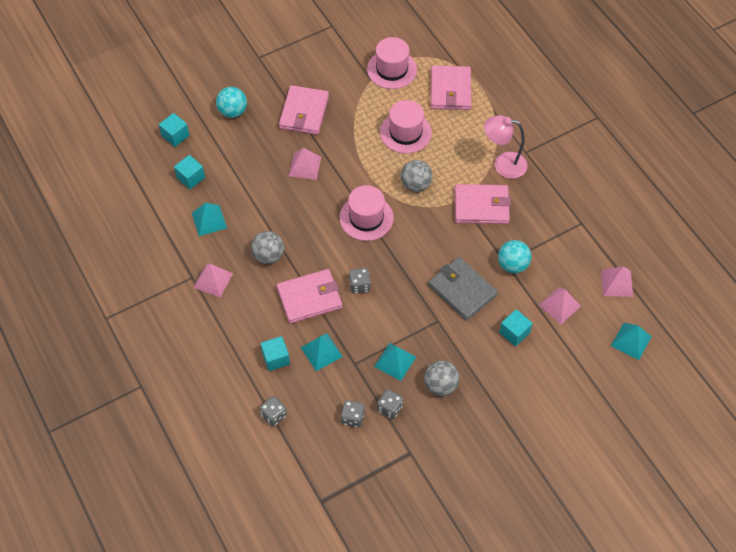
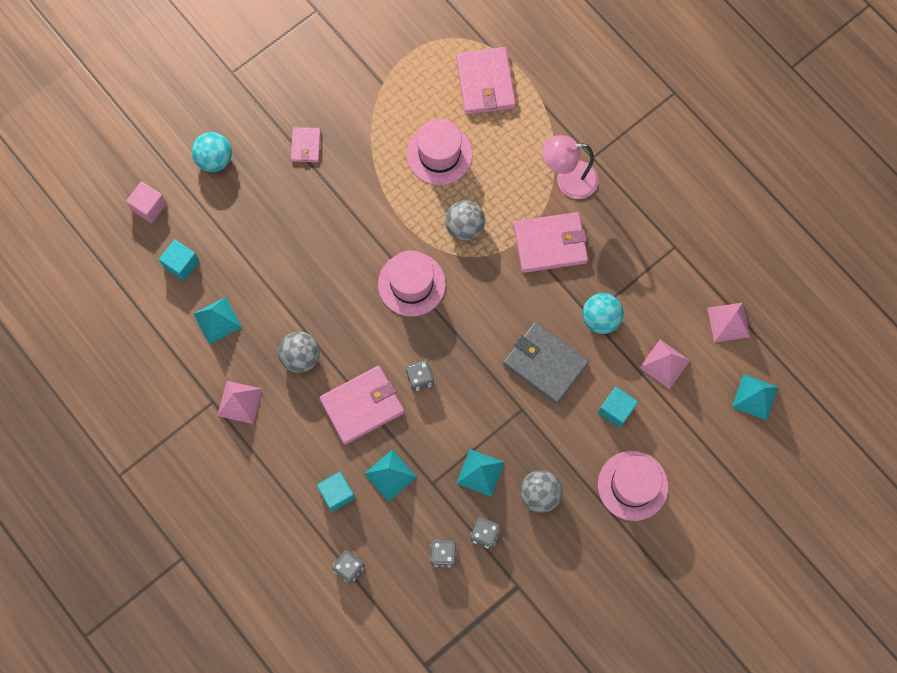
camera: 10 degrees left, 15 degrees up
(175, 136) = (149, 207): turquoise cube -> pink cube
(304, 112) = (306, 146): pink wallet -> pink wallet, size x0.54
(305, 166) = (322, 223): pink pyramid -> none
(392, 69) = (406, 64): pink hat -> pink hat (632, 485)

